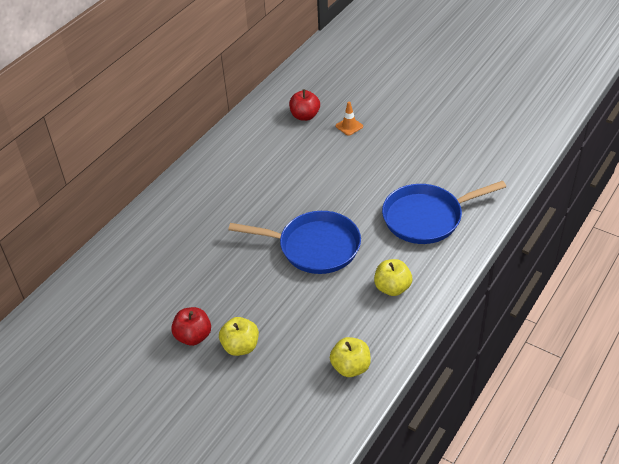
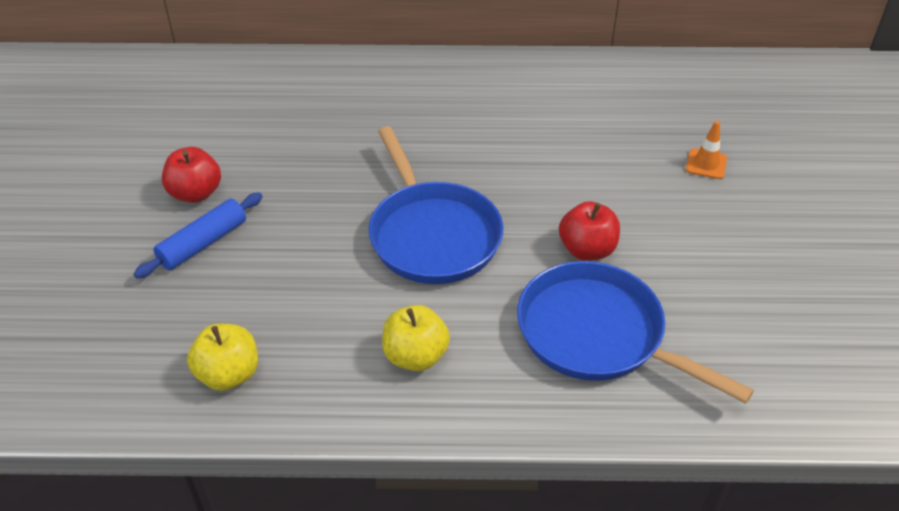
camera: 55 degrees right, 0 degrees up
(240, 346) = (203, 243): yellow apple -> blue rolling pin
(305, 116) = (678, 113): red apple -> red apple (587, 250)

